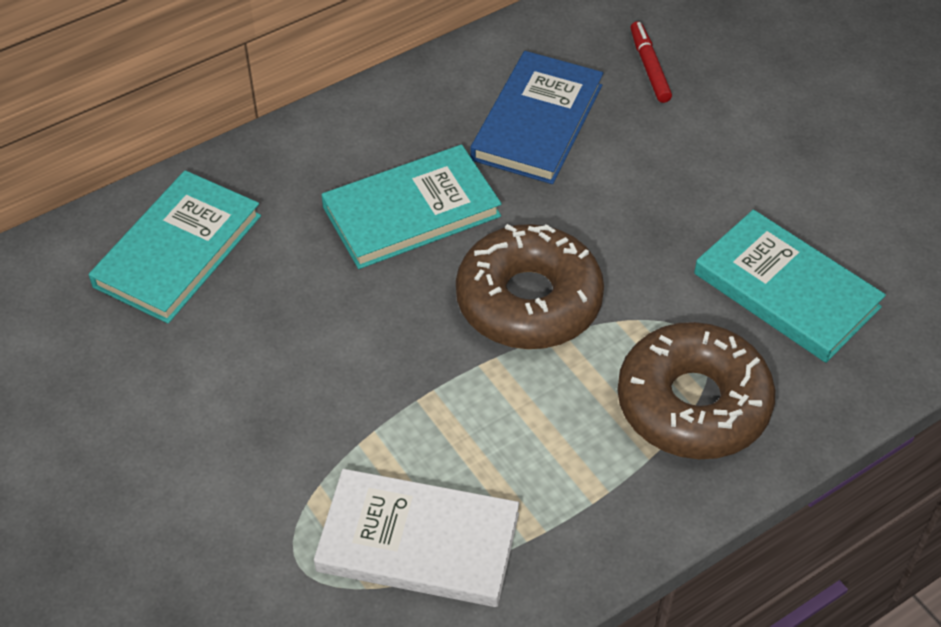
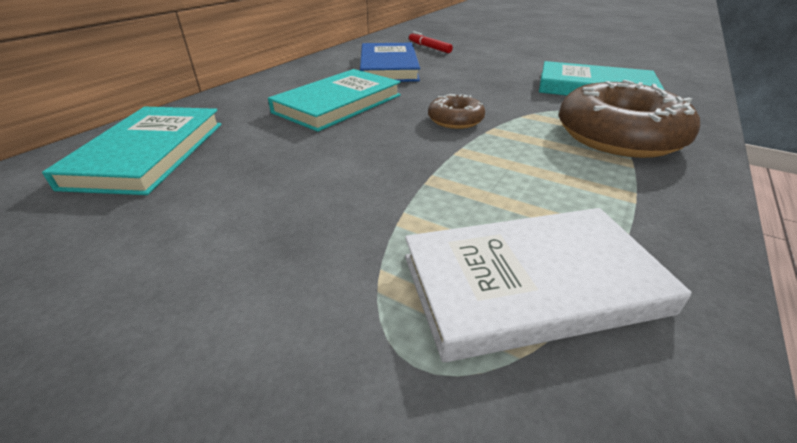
camera: 25 degrees left, 15 degrees down
(528, 301) = (455, 120): brown donut -> brown donut, size x0.50

